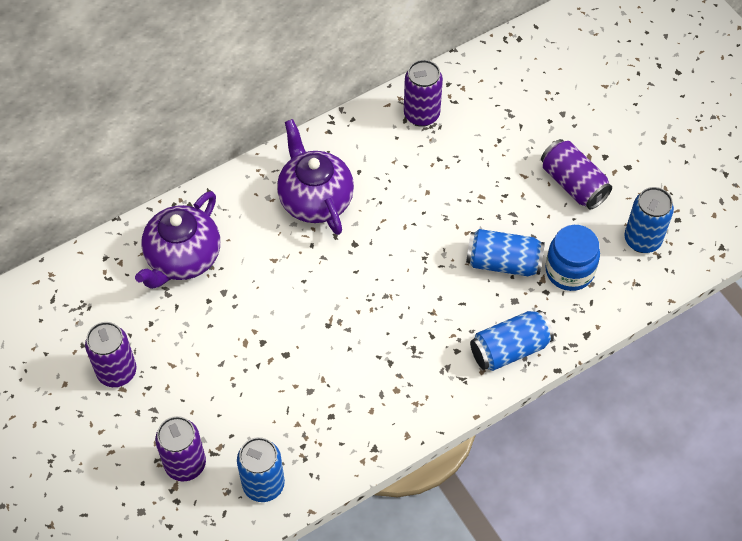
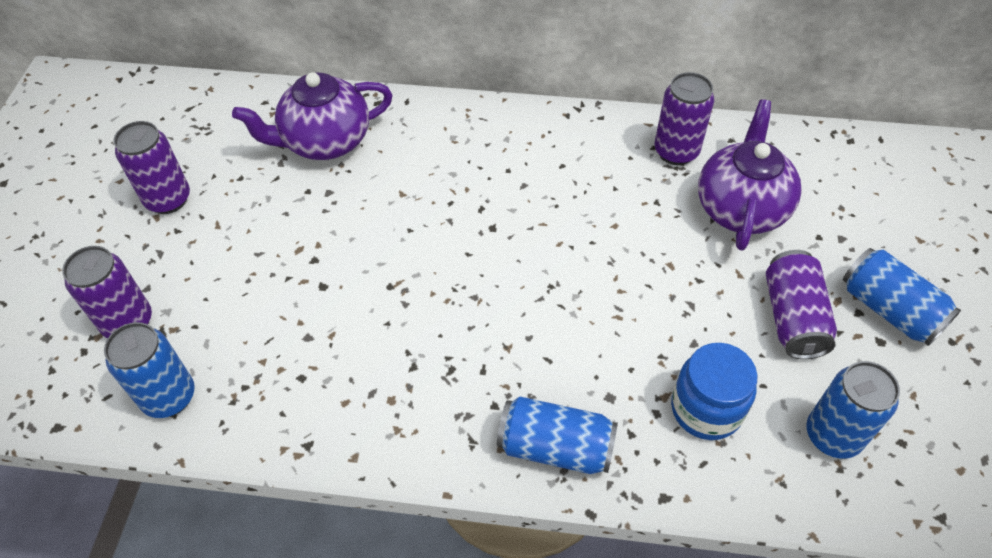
camera: 40 degrees right, 5 degrees down
(315, 199) = (494, 164): purple teapot -> purple teapot (741, 208)
(503, 262) = (634, 348): blue can -> blue can (889, 310)

